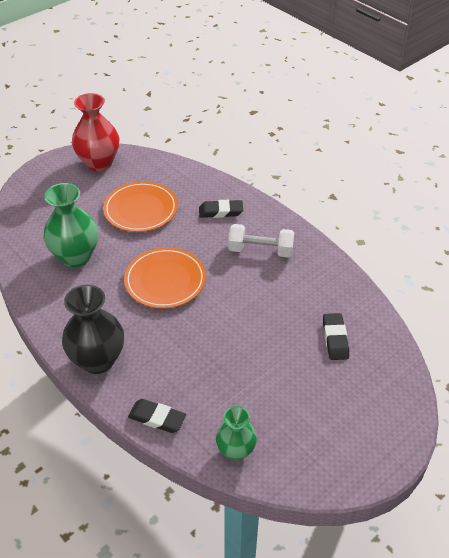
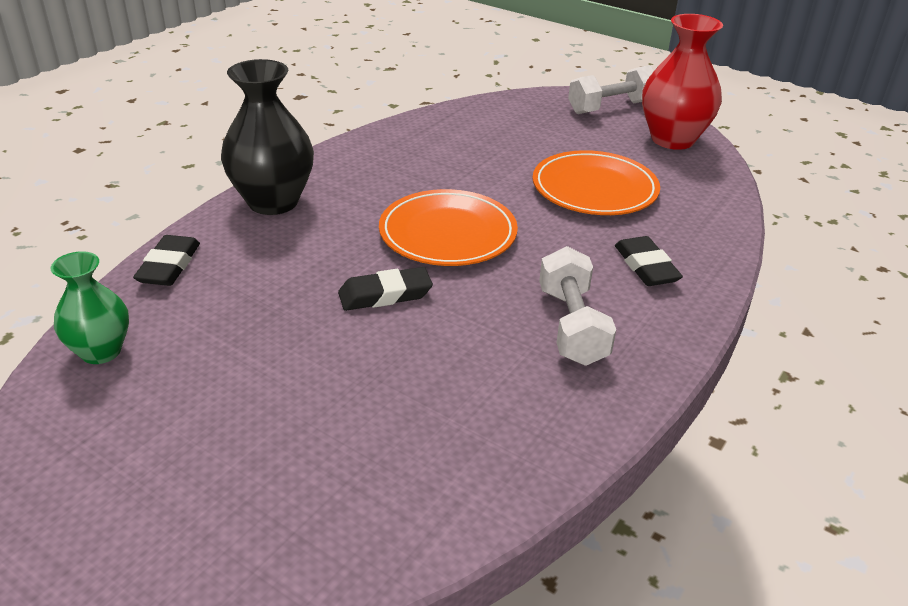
camera: 75 degrees right, 10 degrees down
(46, 176) = (611, 107): none -> white dumbbell
(76, 256) = (463, 154): green vase -> none
(335, 339) = (369, 456): black eraser -> black eraser (385, 294)

